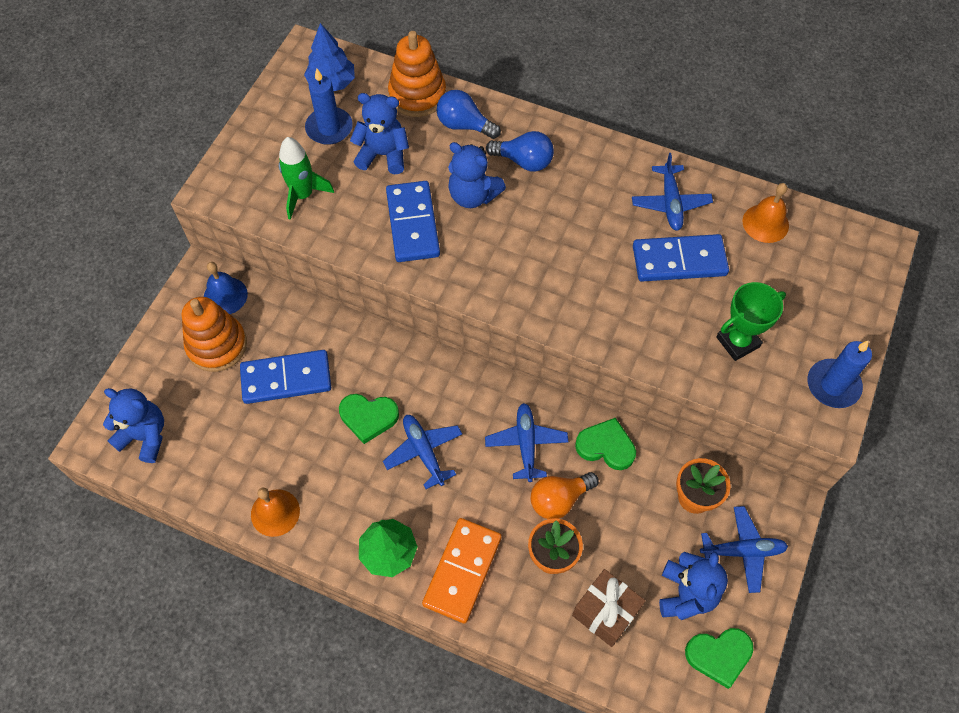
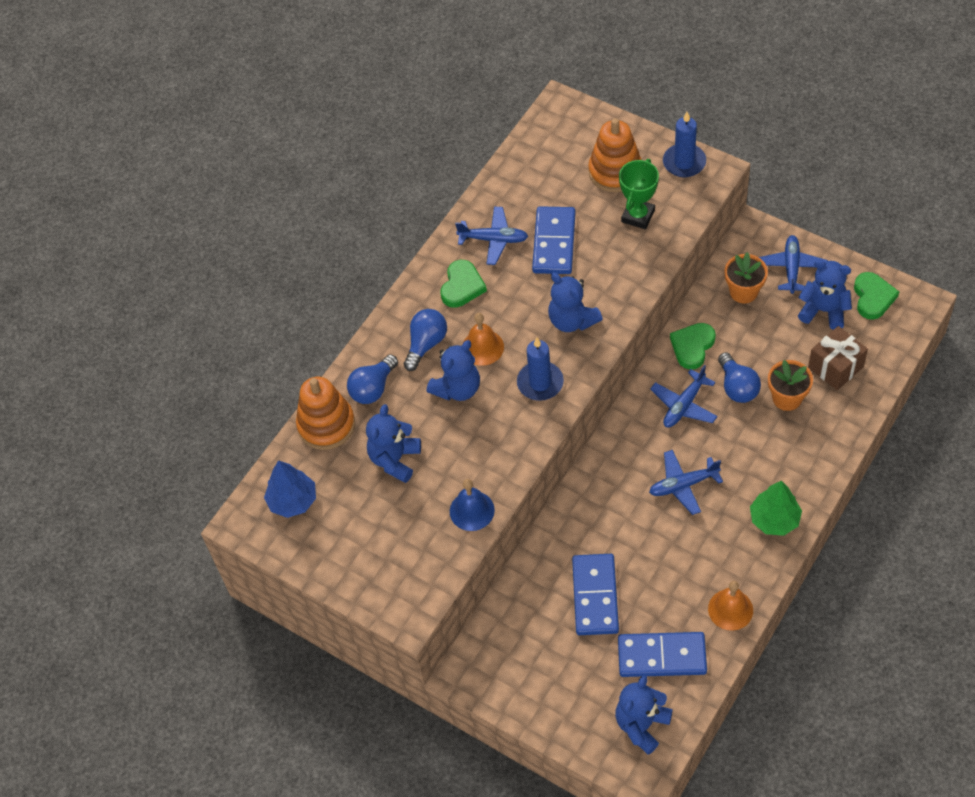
camera: 75 degrees left, 5 degrees down
(217, 345) = (549, 658): orange stacking toy -> orange stacking toy (615, 171)
(225, 296) = (493, 650): blue bell -> blue bell (472, 510)
(303, 195) = (430, 532): green rocket -> none
(329, 128) = (351, 505): blue candle -> blue candle (540, 383)
(368, 417) = (644, 527): green heart -> green heart (462, 286)
(412, 224) = (480, 440): blue domino -> blue domino (662, 656)
(462, 571) = (794, 465): orange domino -> none
(526, 444) = (684, 405): blue plane -> blue plane turned 60 degrees counterclockwise
(559, 499) = (737, 387): orange light bulb -> blue light bulb
(576, 290) = (572, 320): none -> blue teddy bear
(737, 342) = (638, 216): green trophy -> green trophy turned 45 degrees clockwise
(765, 223) = (526, 177): orange bell -> orange bell (482, 347)

